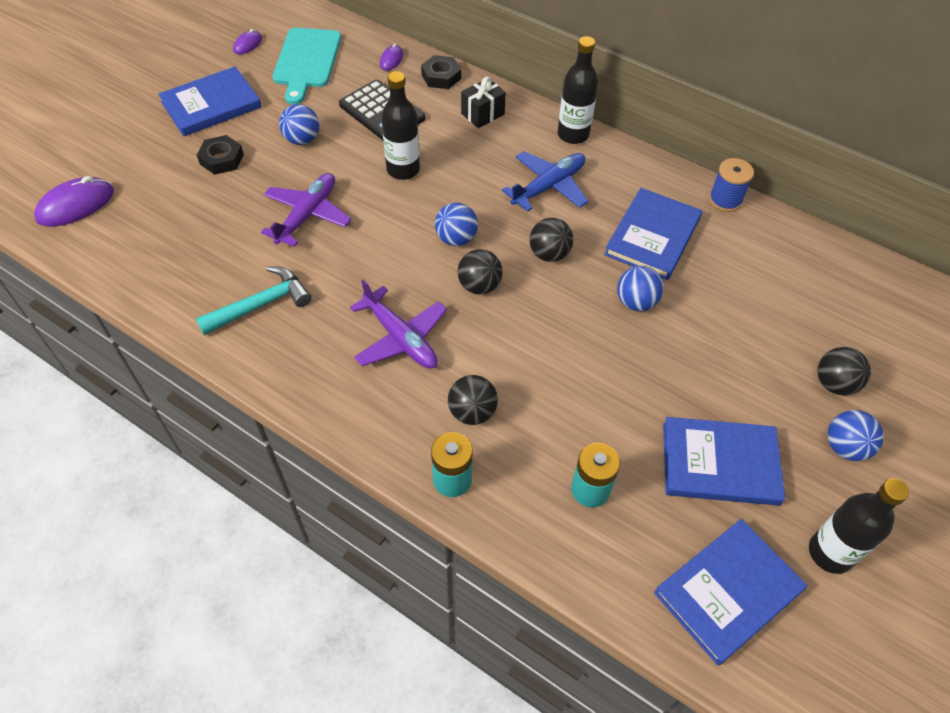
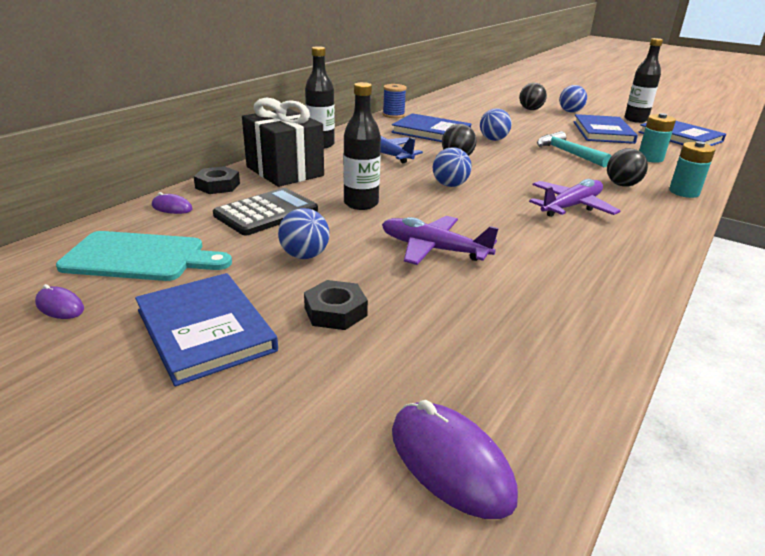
camera: 90 degrees left, 25 degrees down
(261, 304) = (573, 270): turquoise hammer -> turquoise hammer (568, 153)
(479, 286) = (499, 179): black ball -> none
(482, 114) = (284, 171): black gift -> black gift, size x1.93

